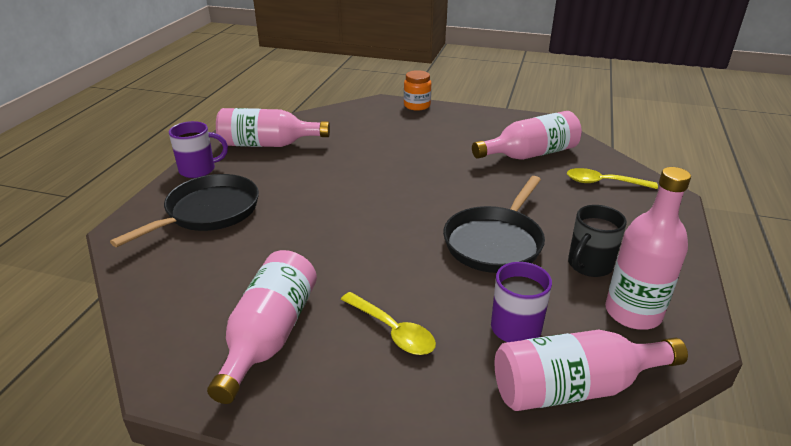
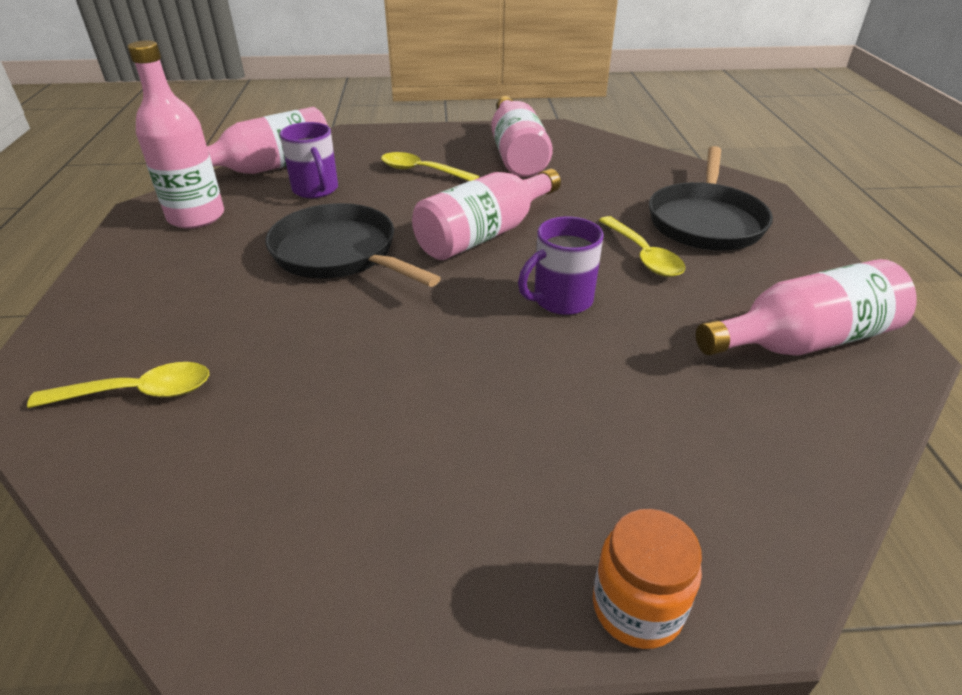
camera: 160 degrees right, 5 degrees up
(199, 170) = (817, 269): purple mug -> purple mug (561, 300)
(285, 197) = (643, 255): none -> yellow spoon
(495, 242) = (339, 253): black pan -> black pan turned 60 degrees counterclockwise
(530, 154) = (274, 444): pink bottle -> pink bottle (484, 234)
(589, 265) = (225, 249): black mug -> none

